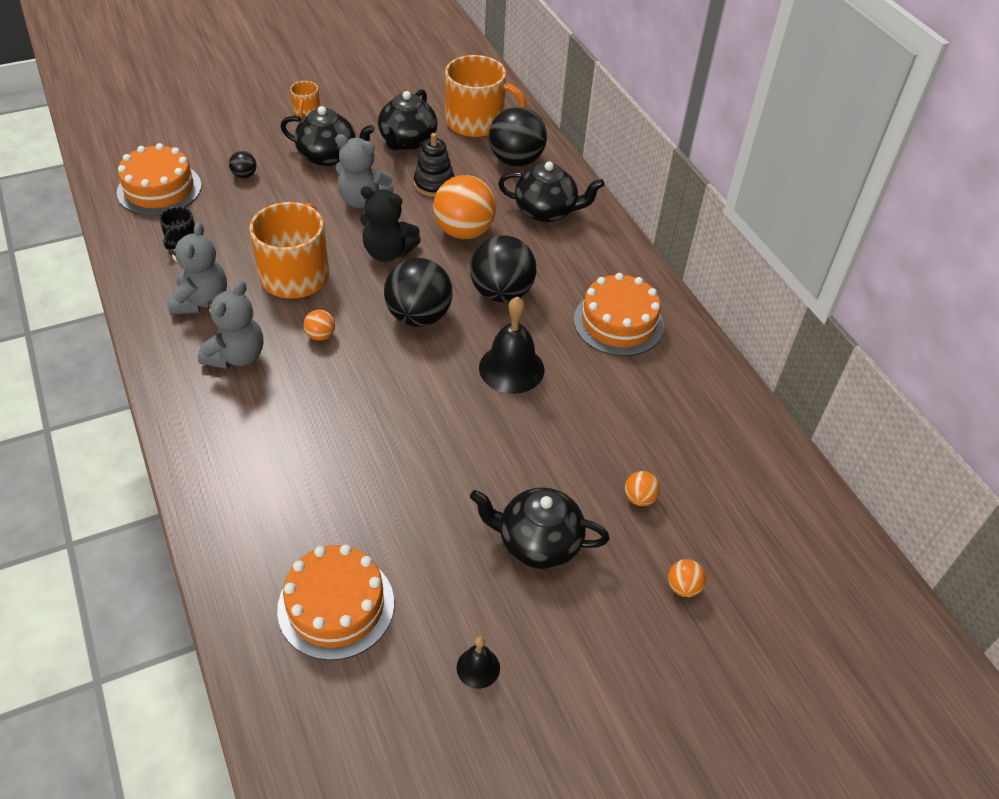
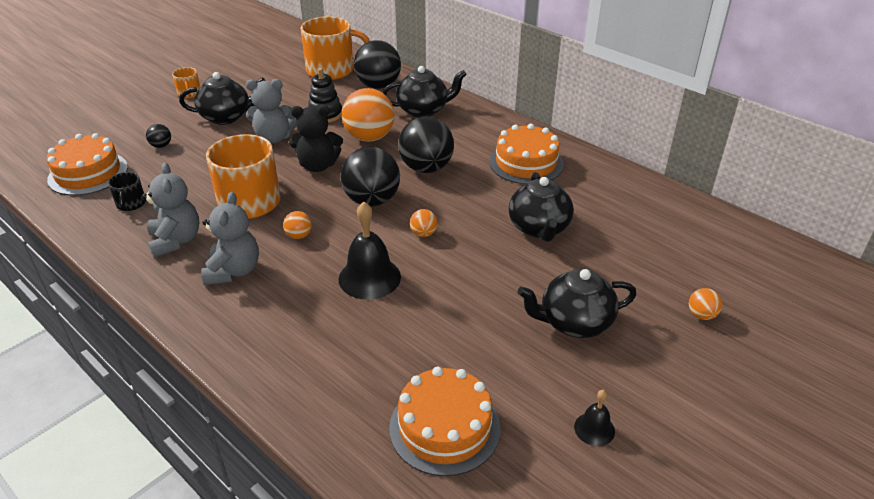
camera: 20 degrees left, 10 degrees down
(407, 141) = (285, 93): black teapot -> black teapot (539, 228)
(511, 368) = (469, 213): black bell -> black bell (369, 277)
(639, 498) = (625, 268): orange ball -> orange ball (423, 233)

